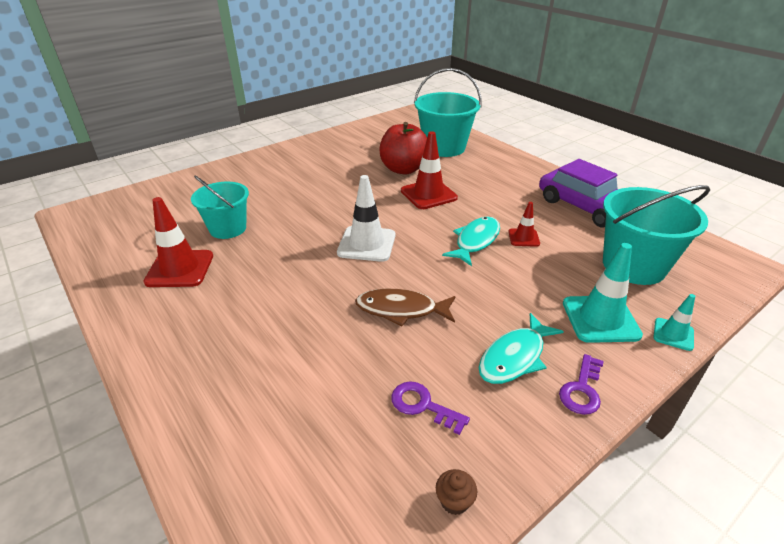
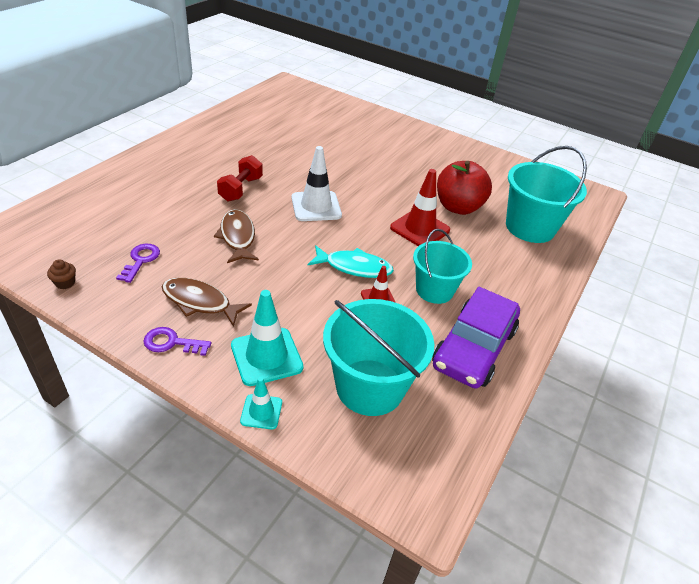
camera: 65 degrees right, 5 degrees up
(180, 269) = (246, 136): red traffic cone -> none
(228, 228) = (302, 141): turquoise bucket -> turquoise bucket (434, 290)
(303, 292) = (241, 189): none -> red dumbbell
(515, 357) = (200, 302): turquoise fish -> brown fish

